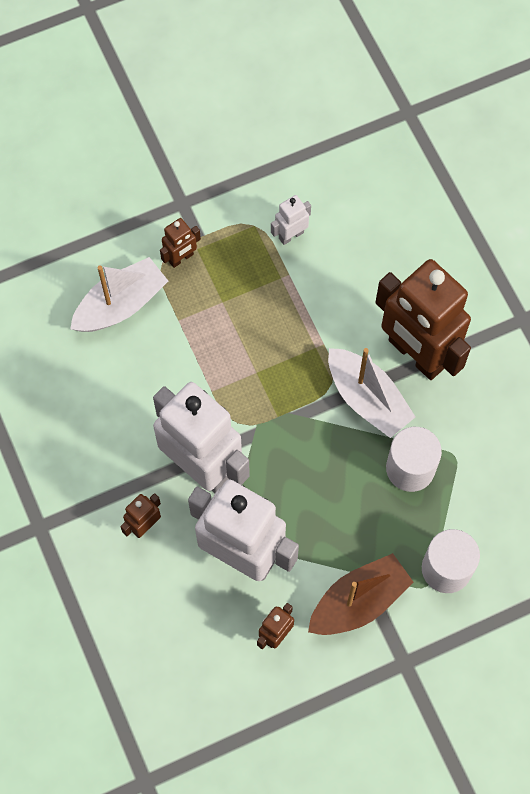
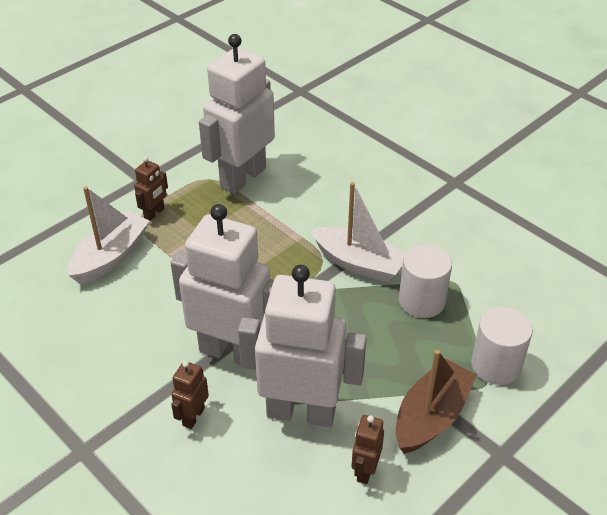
camera: 20 degrees left, 25 degrees down
(291, 235) = (242, 177): white robot -> white robot, size x2.37
(416, 354) = (383, 224): brown robot -> none

